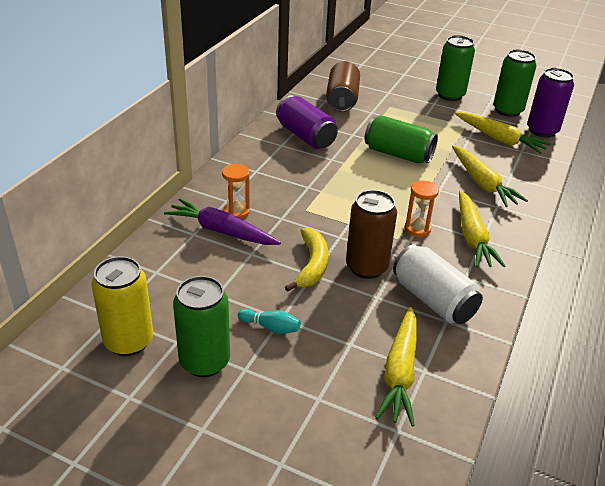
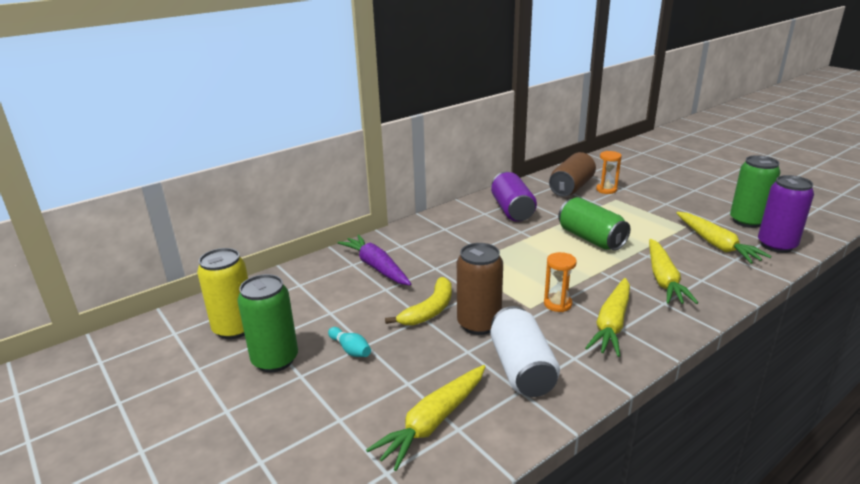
camera: 30 degrees right, 10 degrees down
(236, 212) = (401, 255): orange hourglass -> orange hourglass (606, 190)
(450, 95) = (689, 199): green can -> none

